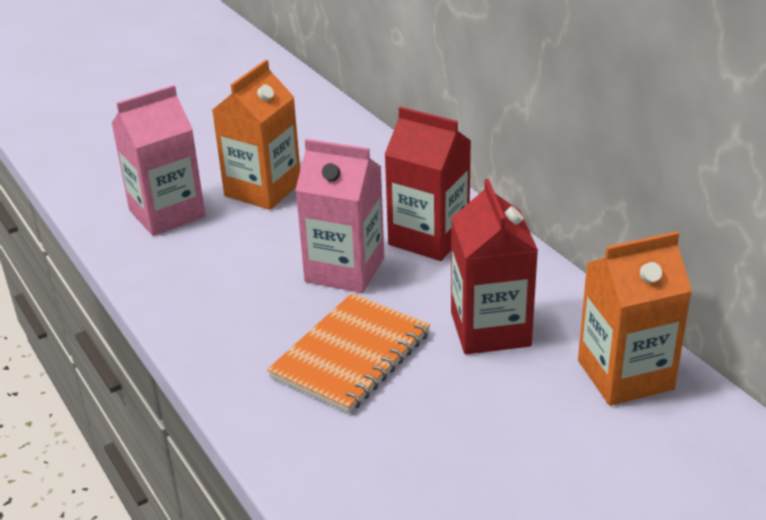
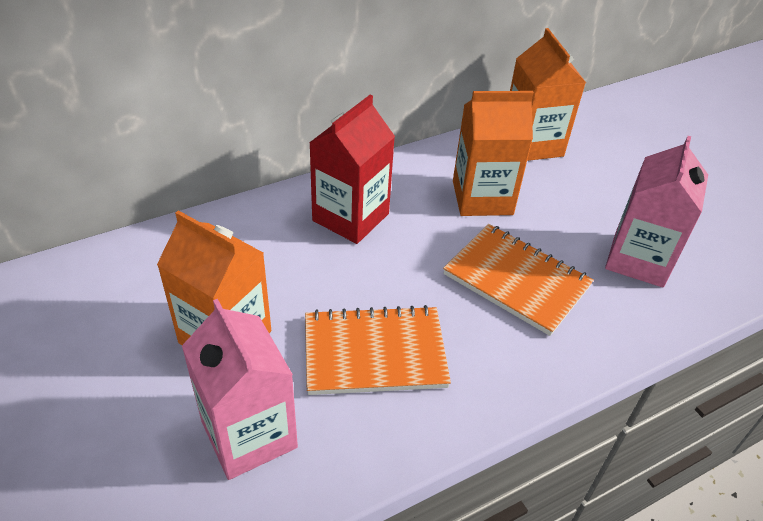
camera: 90 degrees left, 10 degrees up
(247, 266) = (374, 353): none -> orange notebook
(344, 269) = (392, 277): pink carton -> pink carton (638, 259)
(490, 329) = (482, 198): red carton -> orange carton

